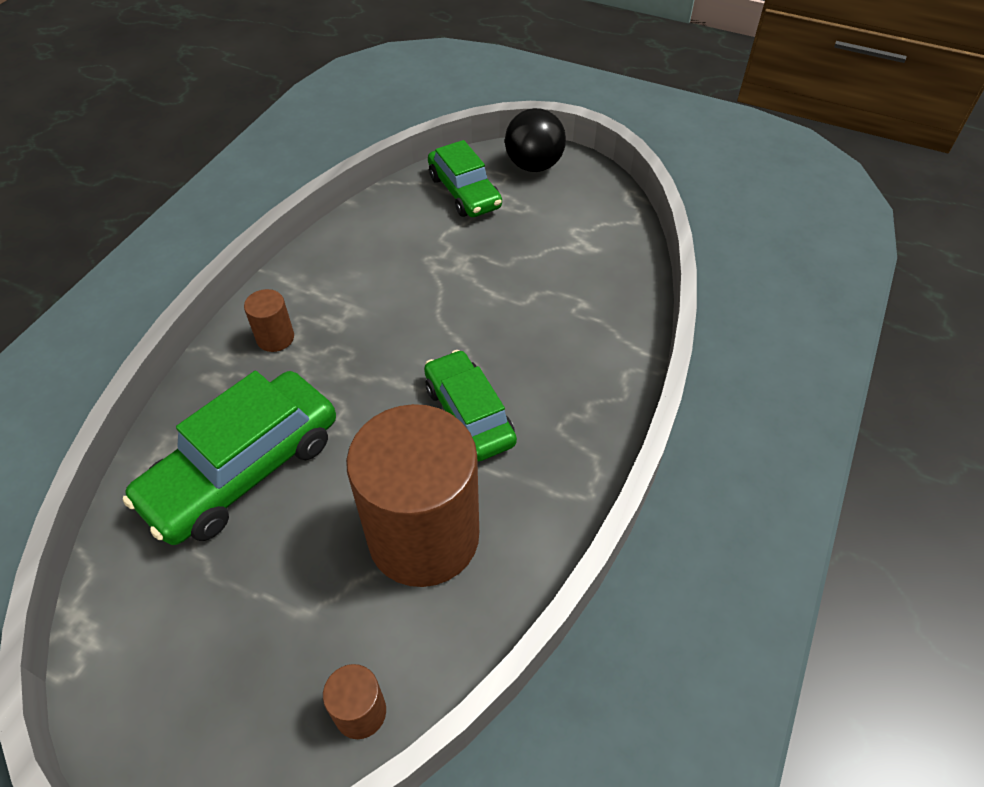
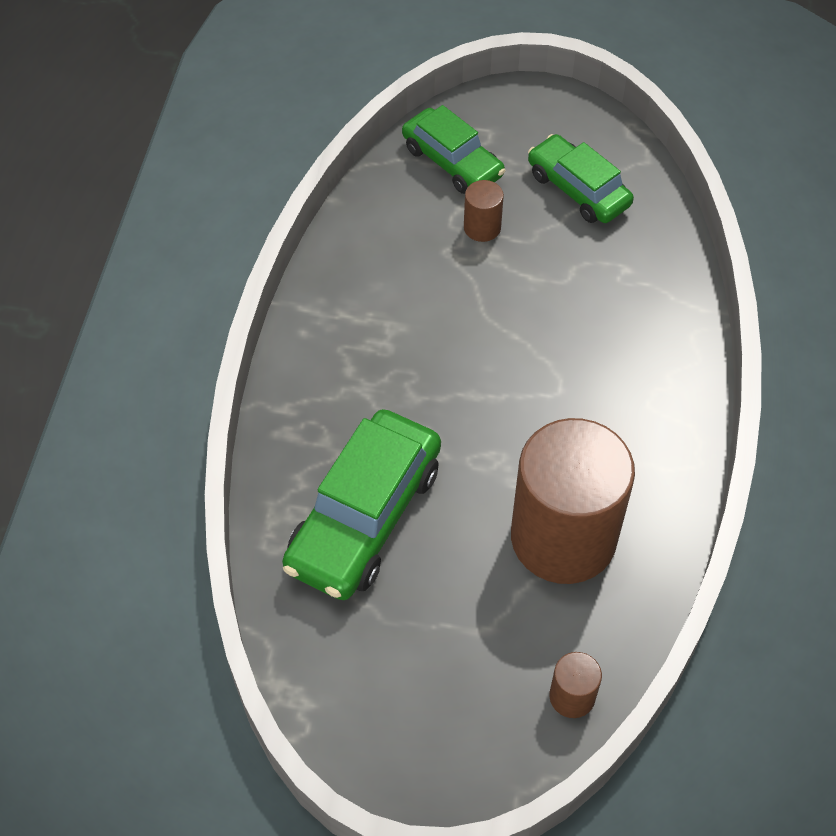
camera: 15 degrees left, 5 degrees up
(275, 338) = (328, 375): brown cylinder -> brown cylinder (482, 227)
(469, 414) = (558, 412): green car -> green car (578, 189)
(533, 165) = (515, 112): black ball -> none

